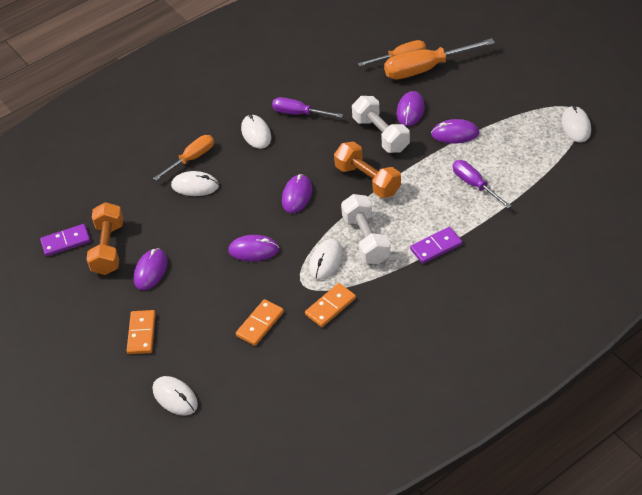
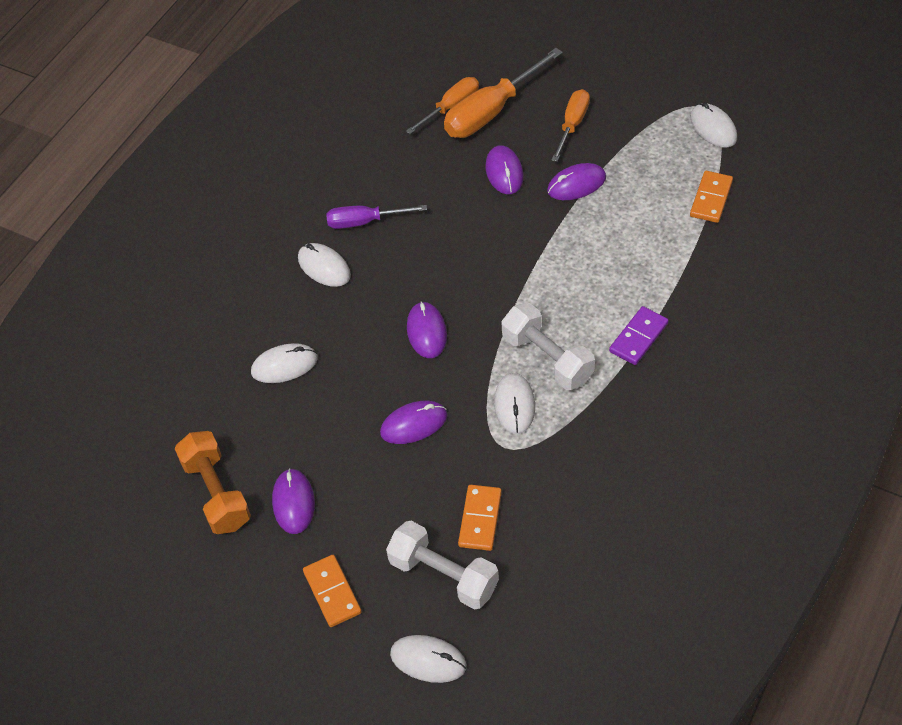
camera: 25 degrees left, 5 degrees up
(66, 241) = (150, 505): purple domino -> none
(192, 158) = (258, 330): orange screwdriver -> orange screwdriver (572, 125)
(330, 306) = (555, 462): orange domino -> orange domino (711, 199)
(367, 180) = (504, 280): orange dumbbell -> none
(380, 134) = (485, 215): white dumbbell -> white dumbbell (443, 575)
(474, 185) = (638, 242): purple screwdriver -> none

